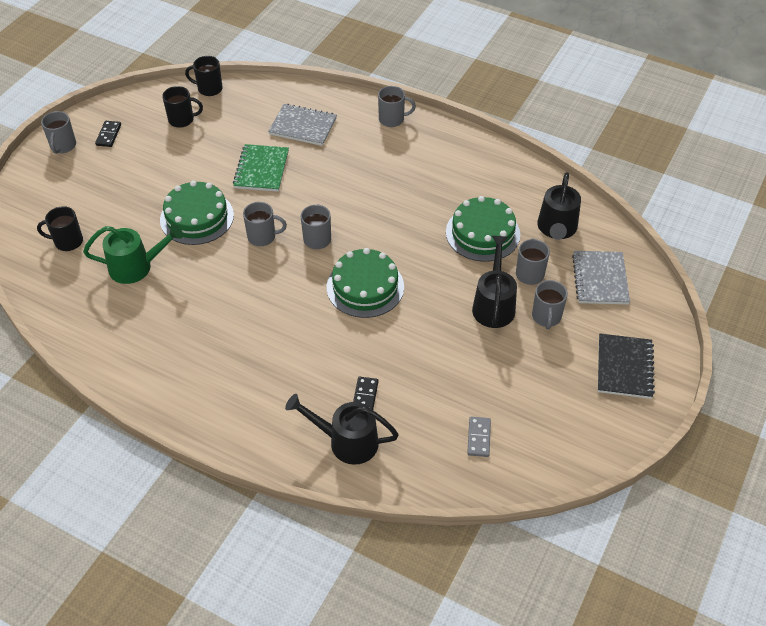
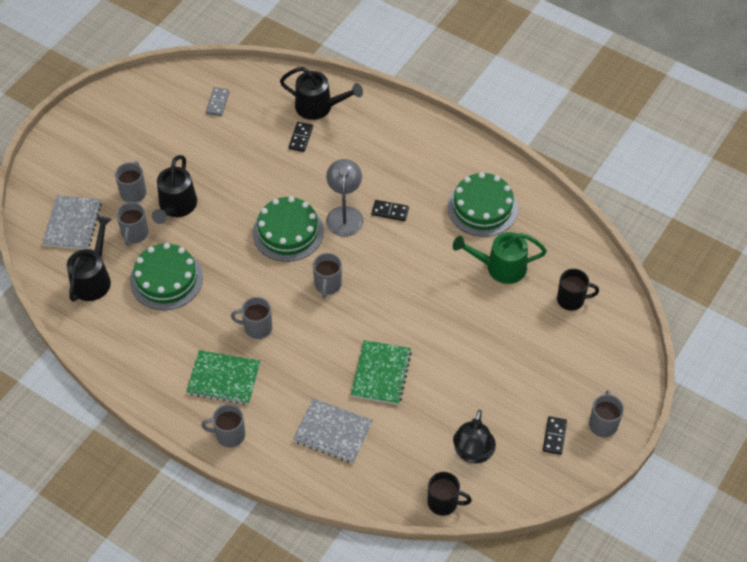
camera: 175 degrees left, 5 degrees up
(182, 120) = (472, 453): black mug -> black lamp
(197, 217) = (447, 318): green cake -> green cake (482, 207)
(253, 316) = (390, 211): none -> black domino
(262, 237) = (381, 291): grey mug -> grey mug (257, 327)
(304, 309) = (344, 214): none -> grey lamp
(406, 157) = (224, 379): none -> green notebook
(624, 367) = (84, 146): black notebook -> none

